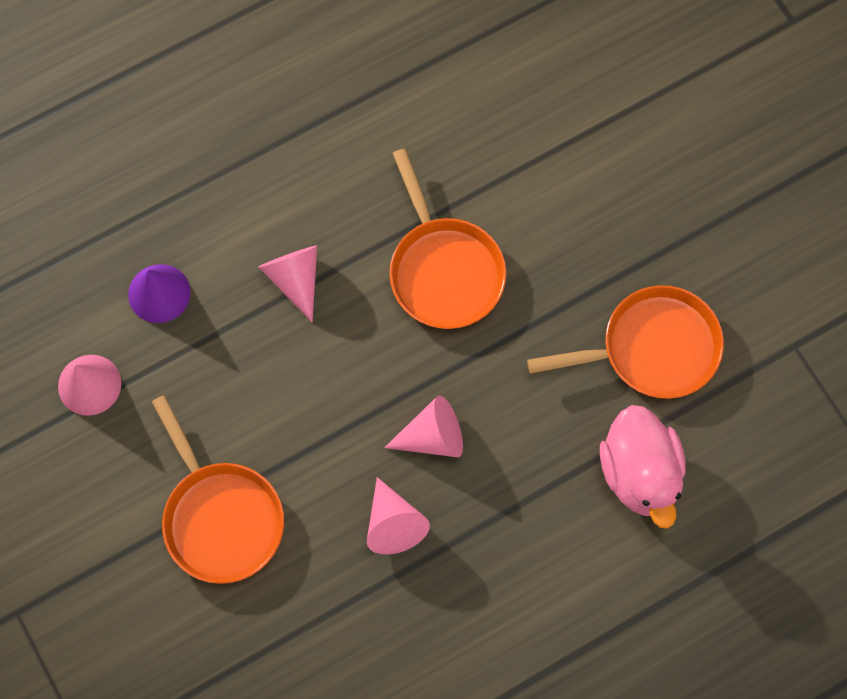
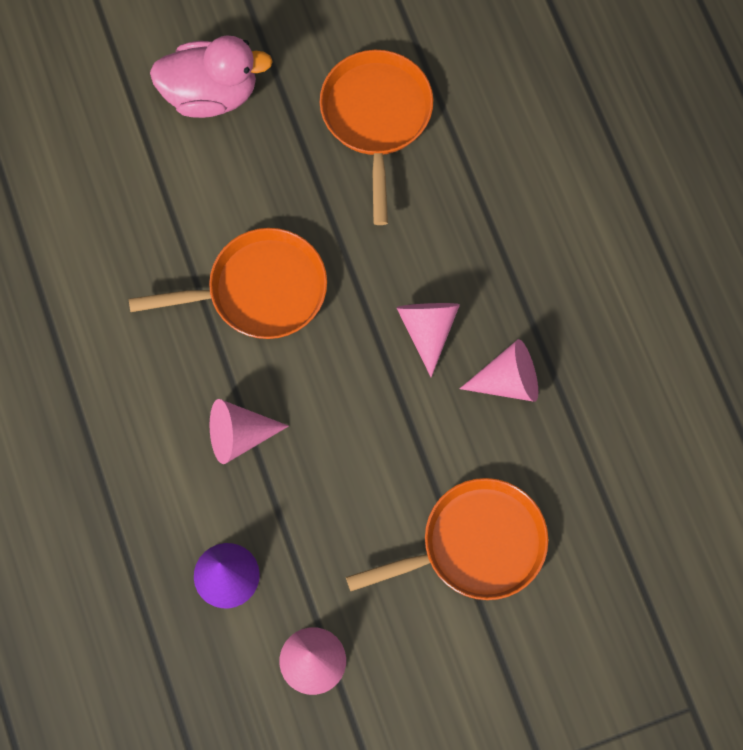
camera: 80 degrees left, 0 degrees up
(640, 473) = (495, 152): pink duck -> pink duck (211, 93)

